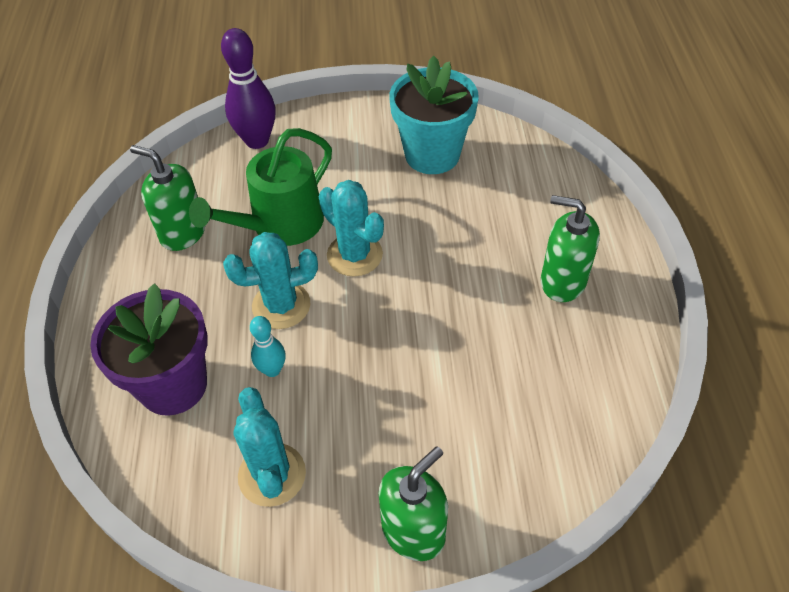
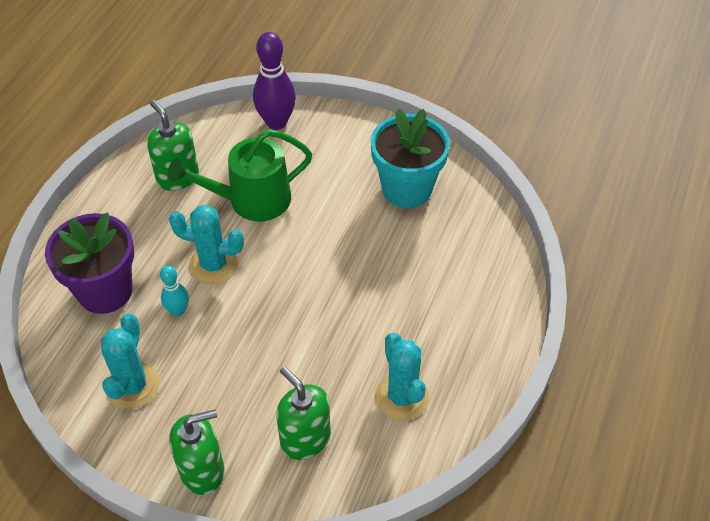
camera: 25 degrees right, 0 degrees up
(354, 255) = (292, 248): turquoise cactus -> turquoise cactus (401, 396)
(562, 281) = (439, 339): green soap dispenser -> green soap dispenser (305, 439)

